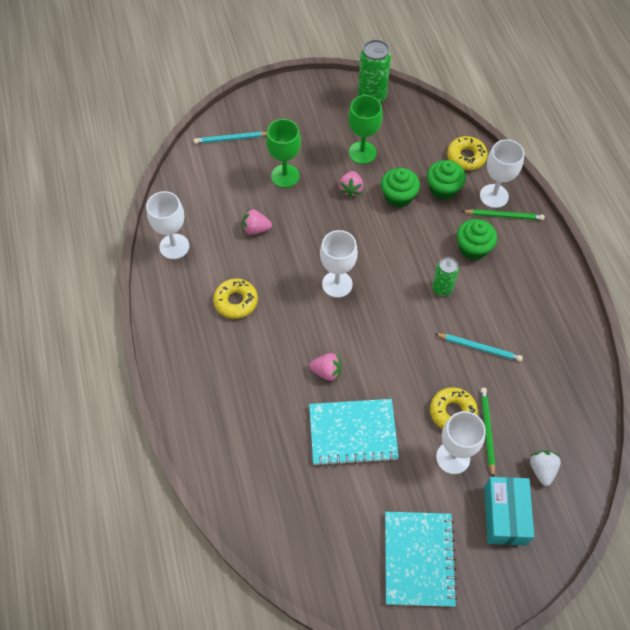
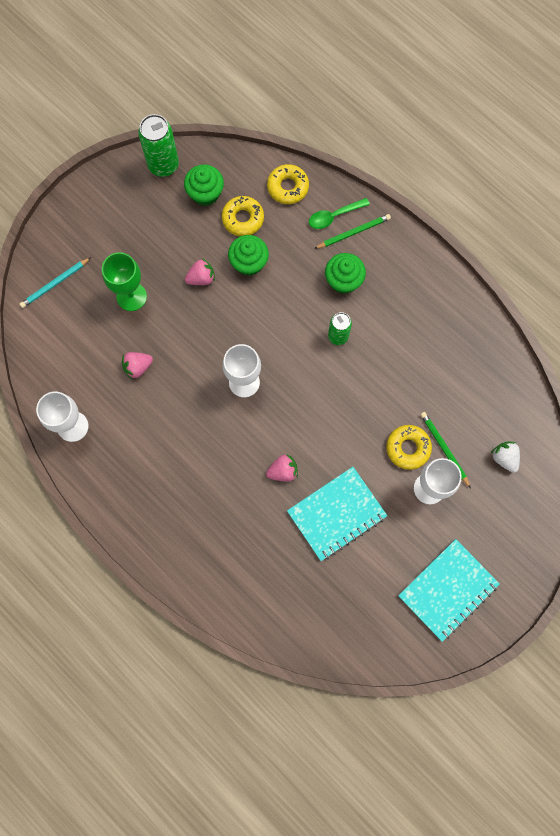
camera: 30 degrees left, 15 degrees up
(236, 301) = (164, 449): yellow donut -> yellow donut (243, 219)
(351, 189) = (201, 278): pink strawberry -> pink strawberry turned 90 degrees counterclockwise
(362, 153) = (189, 233): green goblet -> none
(418, 559) = (447, 590): turquoise notebook -> turquoise notebook turned 75 degrees clockwise
(443, 189) = (285, 233): green cupcake -> green cupcake (205, 193)
(479, 348) = (399, 376): turquoise pencil -> none
(494, 196) = (334, 216): white goblet -> green spoon
(504, 515) = (495, 514): turquoise box -> none

